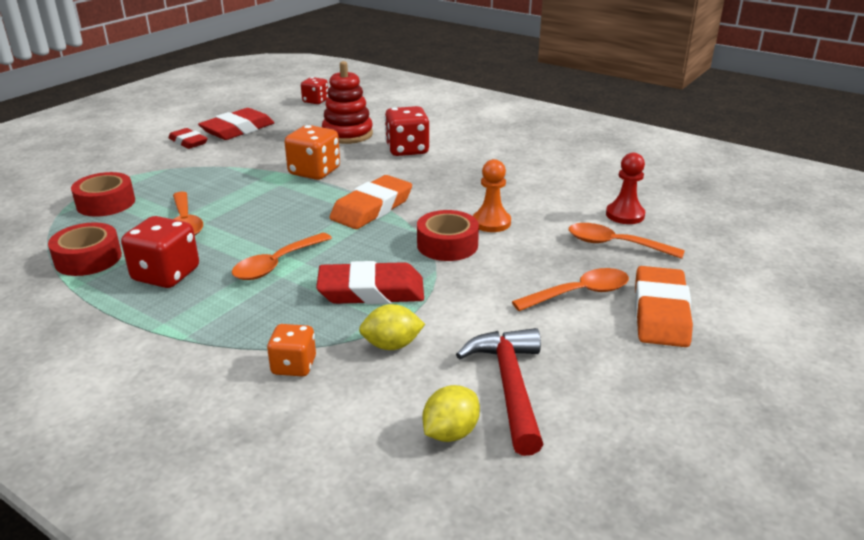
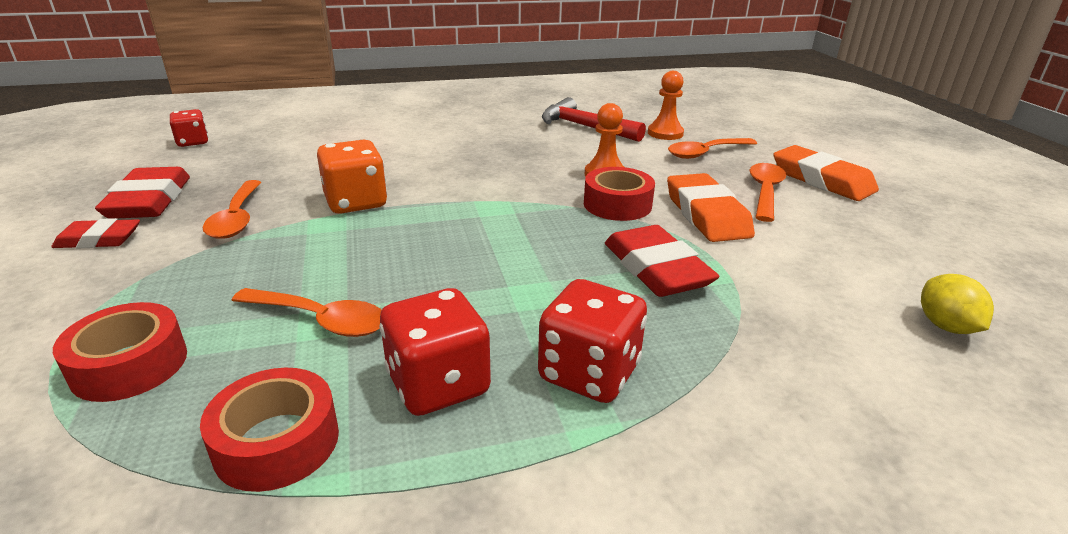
camera: 50 degrees left, 0 degrees up
(277, 264) = (528, 298): orange spoon -> orange spoon (236, 218)
(294, 366) = (763, 367): orange dice -> none
(347, 134) = (309, 158): red stacking toy -> none
(371, 291) = (656, 269): red eraser -> red eraser turned 60 degrees counterclockwise
(372, 208) = (491, 207): orange eraser -> orange eraser (706, 214)
(392, 345) = (771, 297): yellow lemon -> none
(407, 150) = (404, 150): red dice -> red dice (589, 373)
(509, 386) = (886, 272): red hammer -> red hammer (585, 127)
(625, 215) = (665, 133): red pawn -> orange pawn

